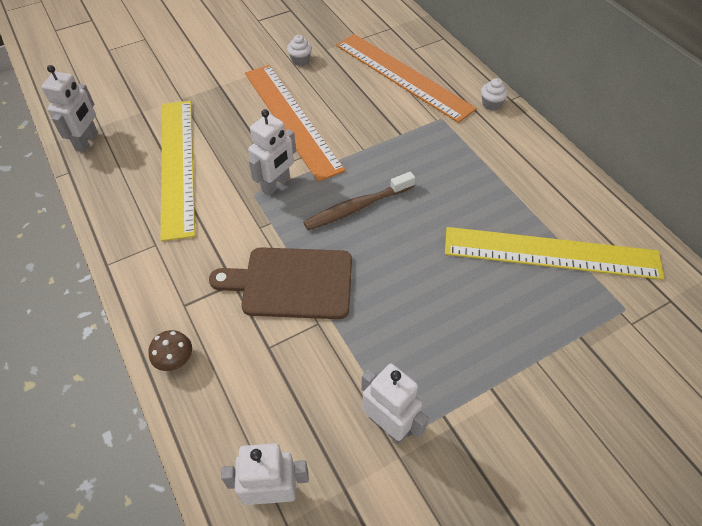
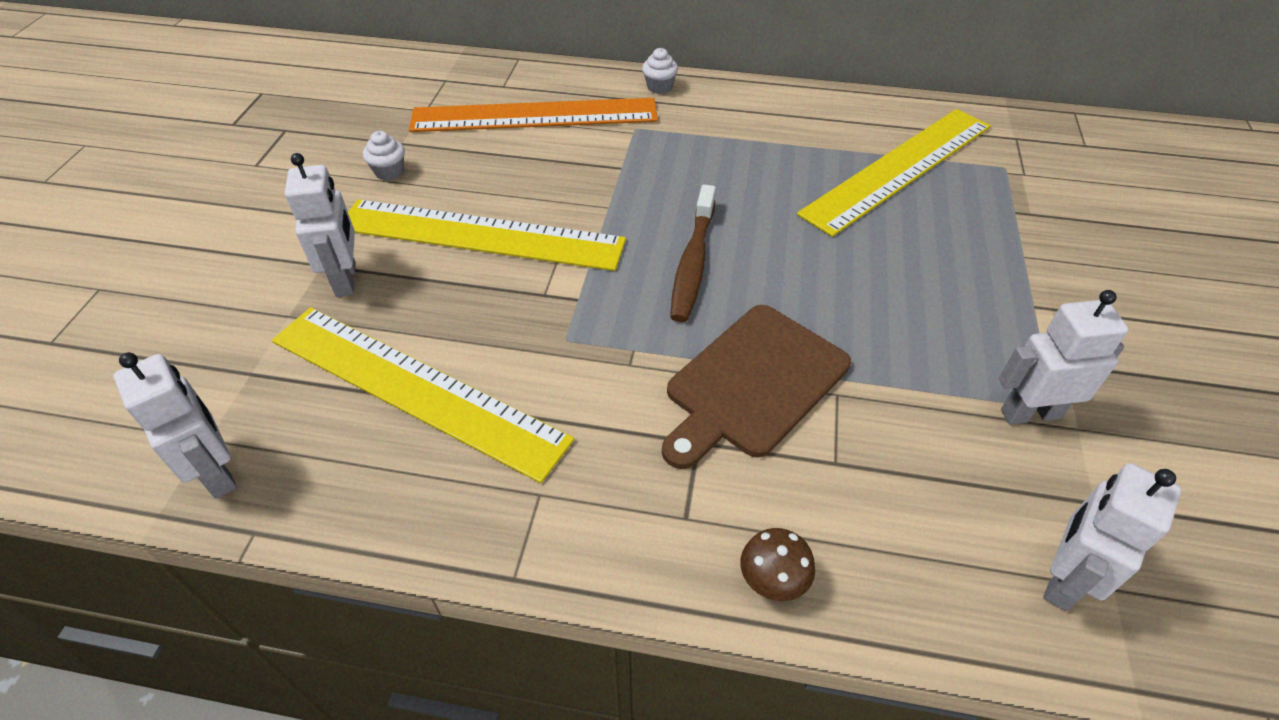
camera: 50 degrees left, 5 degrees down
(276, 184) = (575, 309): white robot -> white robot (346, 279)
(292, 119) = (481, 234): orange ruler -> yellow ruler

